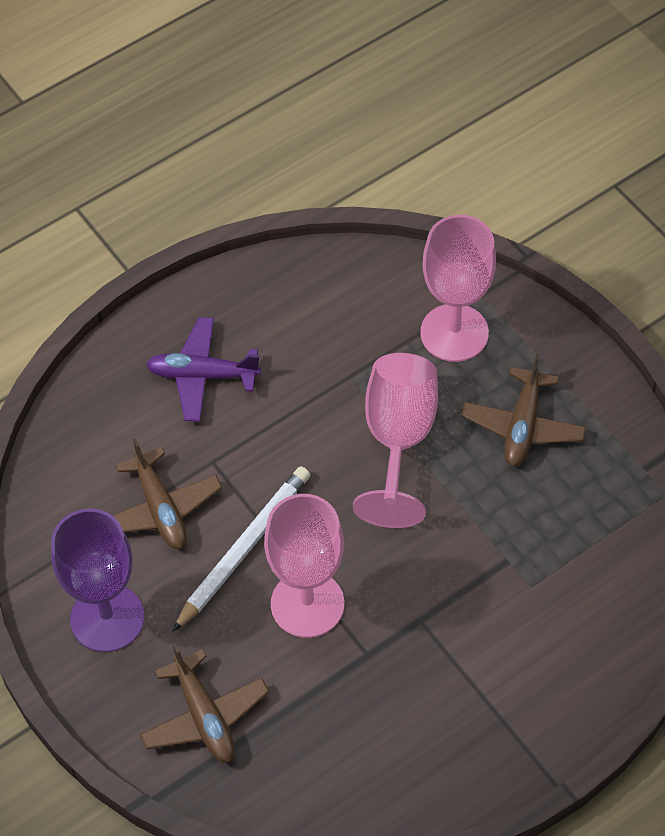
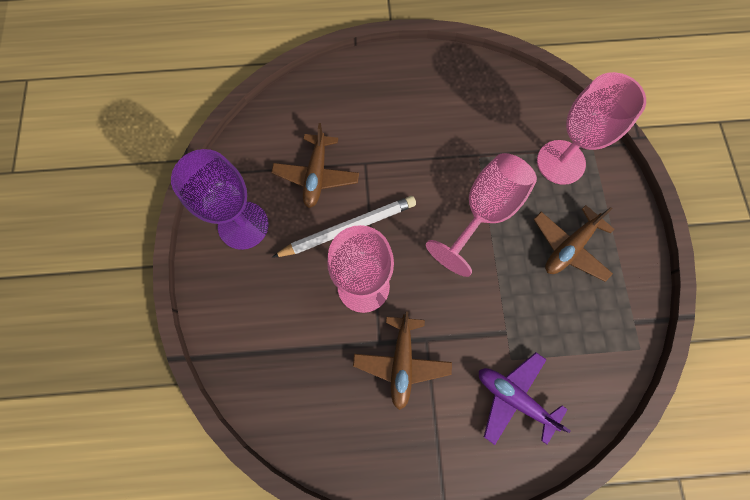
camera: 30 degrees right, 15 degrees up
(202, 375) = (392, 107): purple plane -> purple plane (514, 398)
(204, 716) = (257, 322): brown plane -> brown plane (401, 362)

